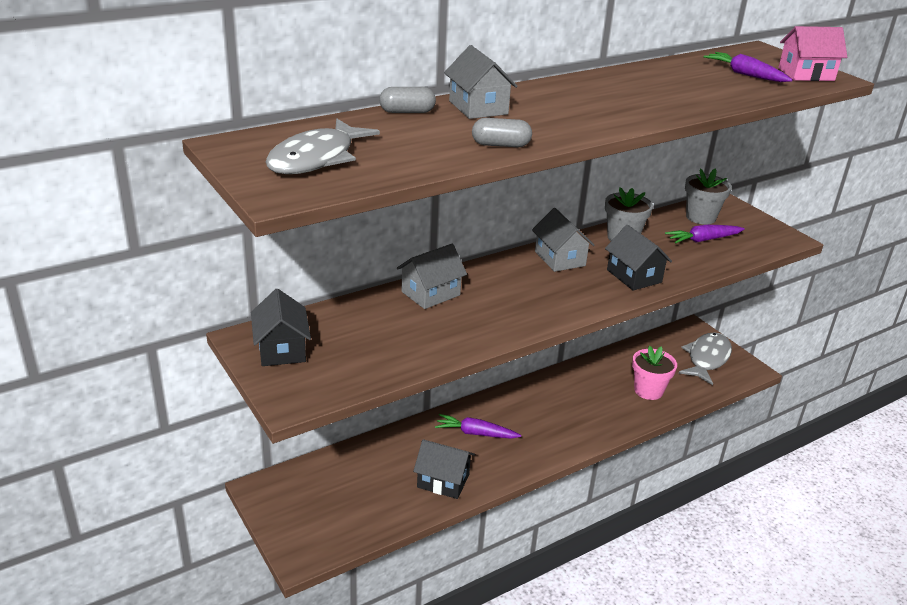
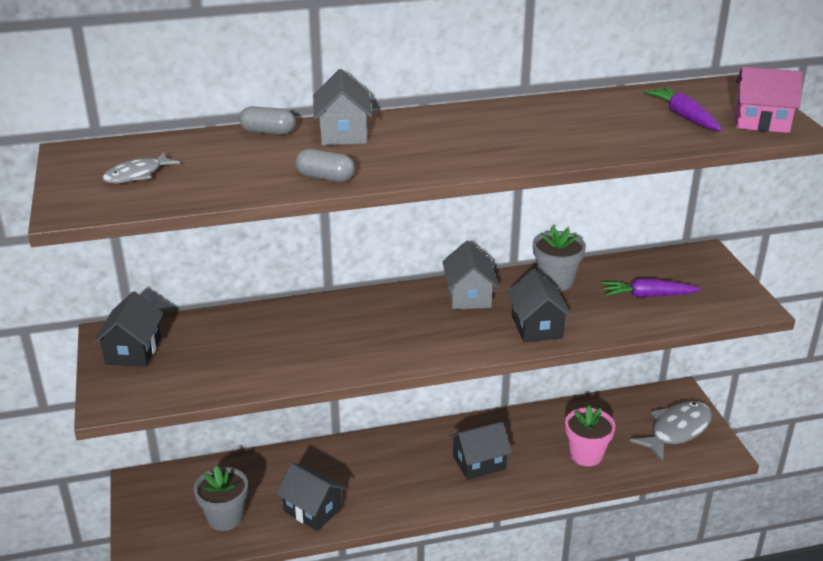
camera: 20 degrees right, 0 degrees up
(316, 159) = (137, 175): grey fish -> grey fish, size x0.57
(430, 293) = (309, 315): grey house -> none
(475, 433) = (372, 467): purple carrot -> none
(565, 412) = (479, 462): none -> black house
(700, 217) = (665, 269): grey flower pot -> grey flower pot (225, 518)

